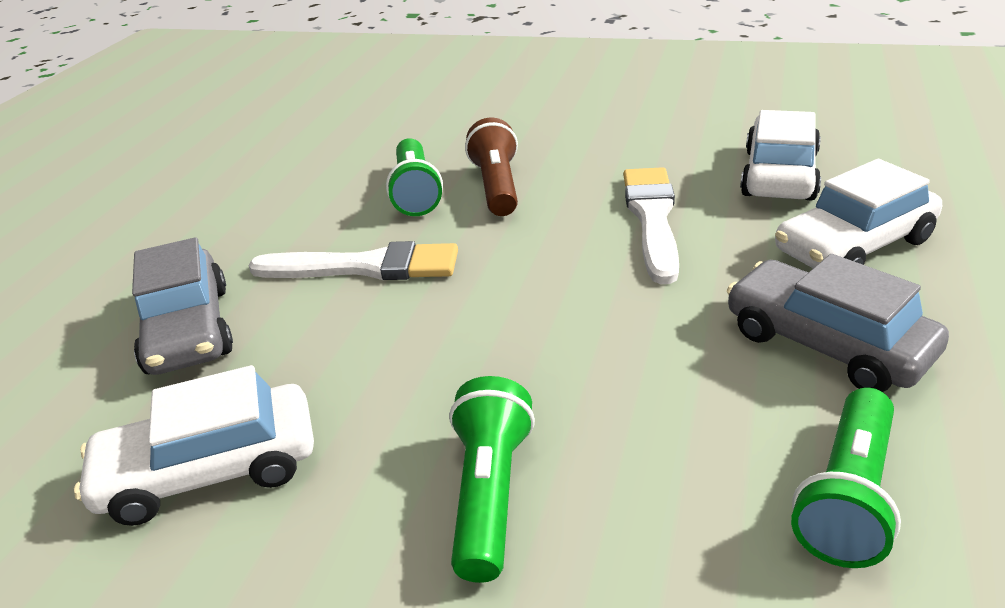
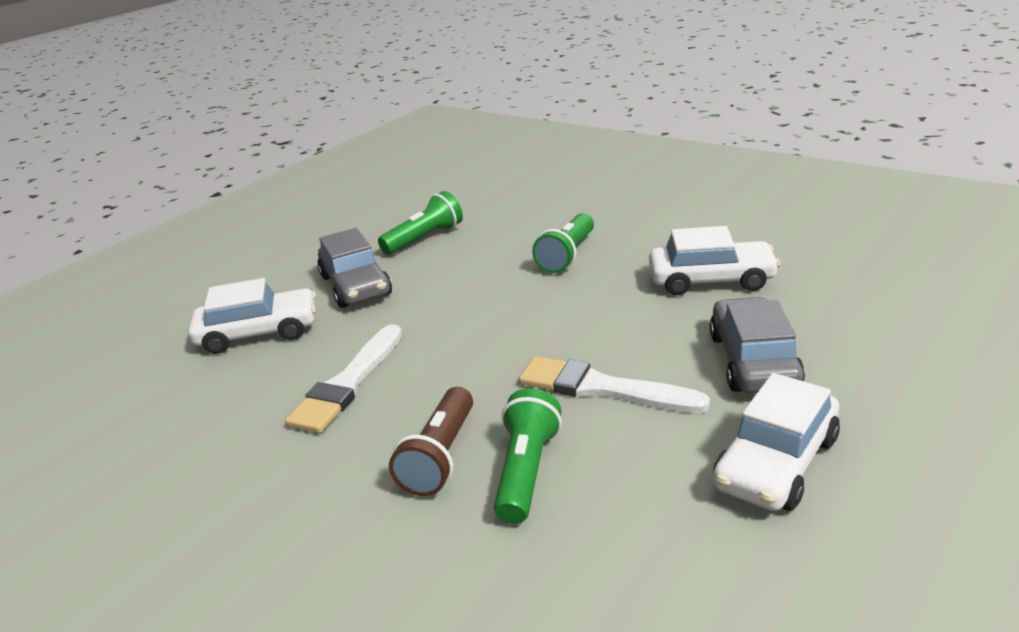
camera: 160 degrees left, 5 degrees down
(779, 174) = (205, 404): white car -> white car (776, 463)

